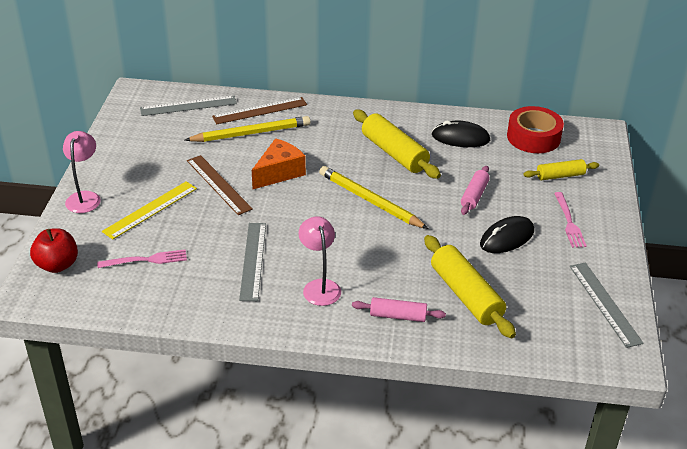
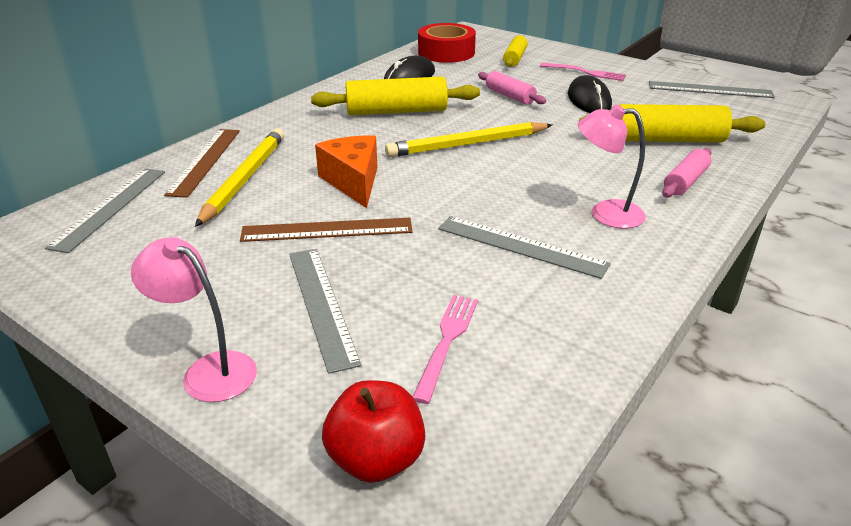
camera: 60 degrees left, 5 degrees down
(150, 209) = (321, 305): yellow ruler -> grey ruler

